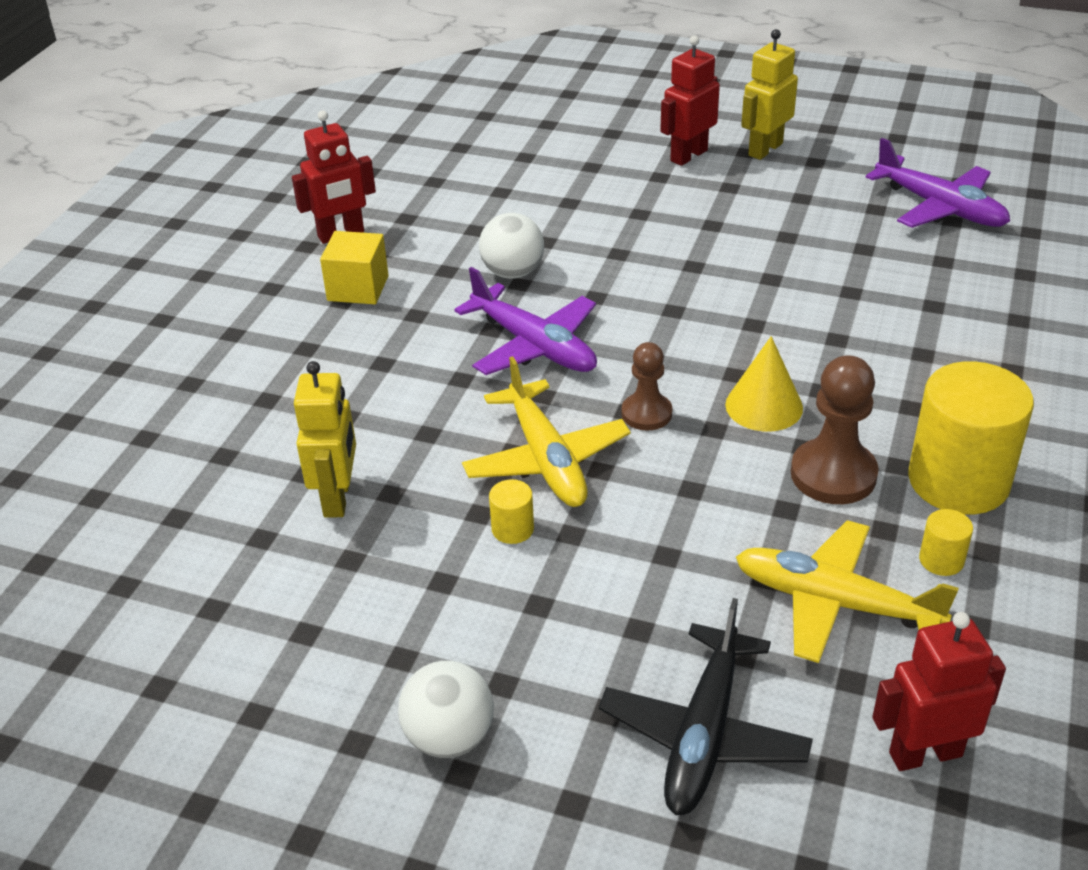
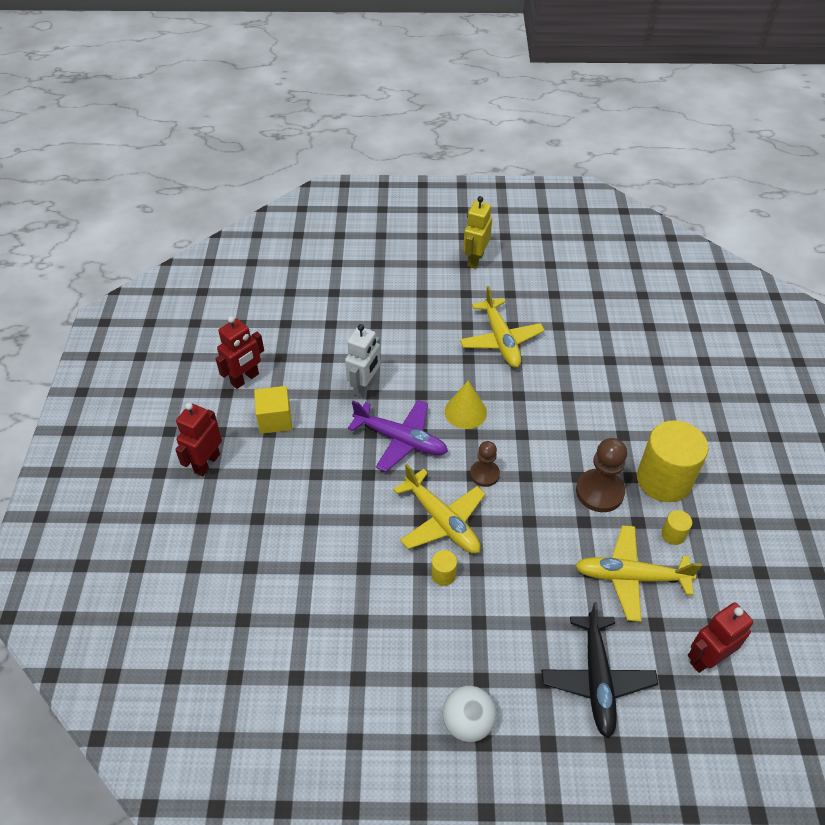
camera: 20 degrees left, 10 degrees up
(338, 498) = (334, 579): yellow robot -> none
(513, 272) = (365, 387): white ball -> white robot
(688, 155) = (432, 273): red robot -> red robot (206, 463)
(758, 251) = (501, 340): none -> yellow plane
(764, 406) = (546, 453): yellow cone -> yellow cone (465, 412)
(939, 207) = (588, 286): purple plane -> none

